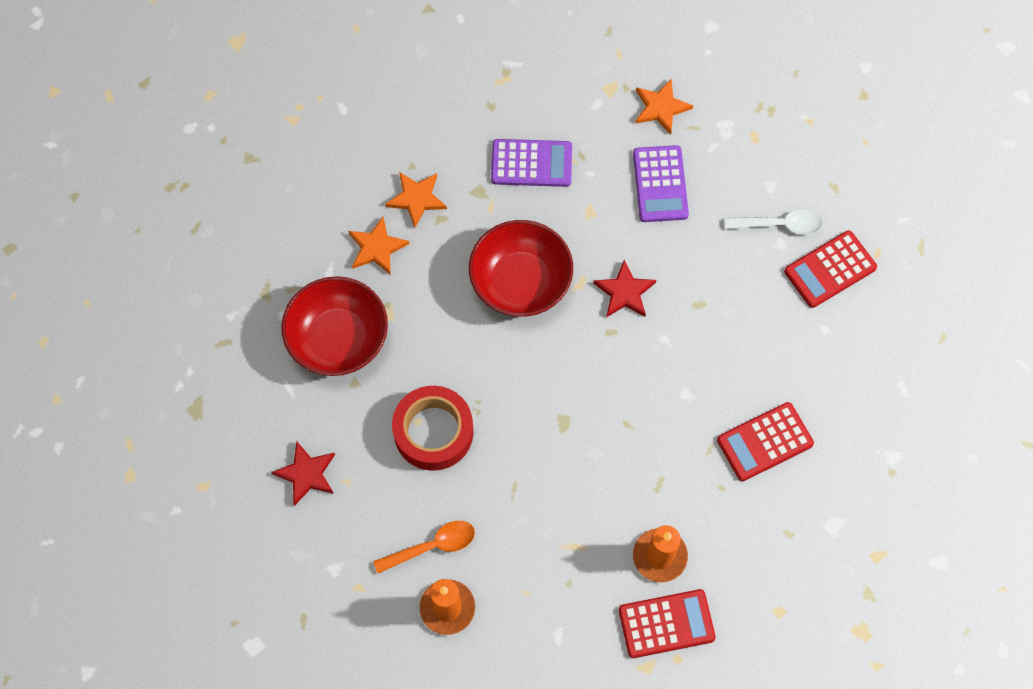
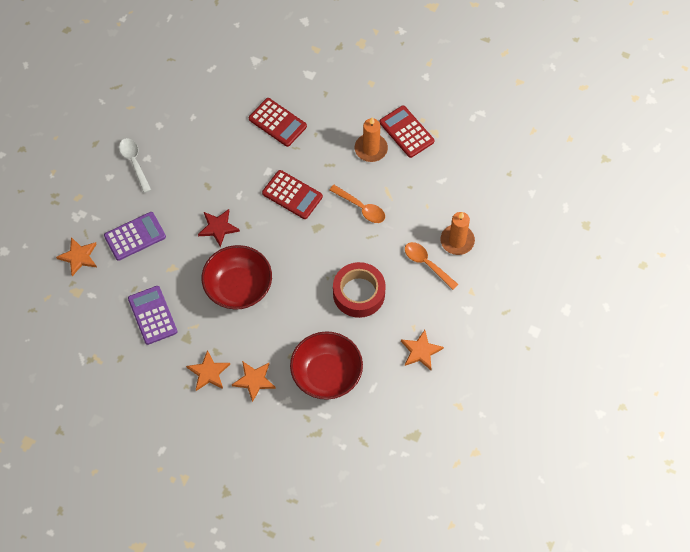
camera: 115 degrees left, 5 degrees down
(306, 474) = (420, 351): red star -> orange star
(566, 497) = (361, 208): none -> orange spoon
(830, 269) = (152, 127): red calculator -> red calculator (292, 195)

